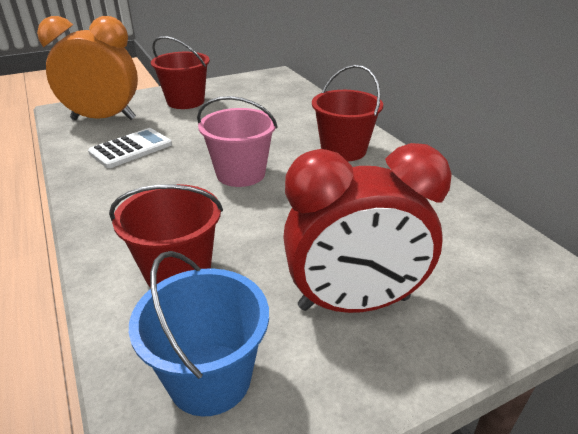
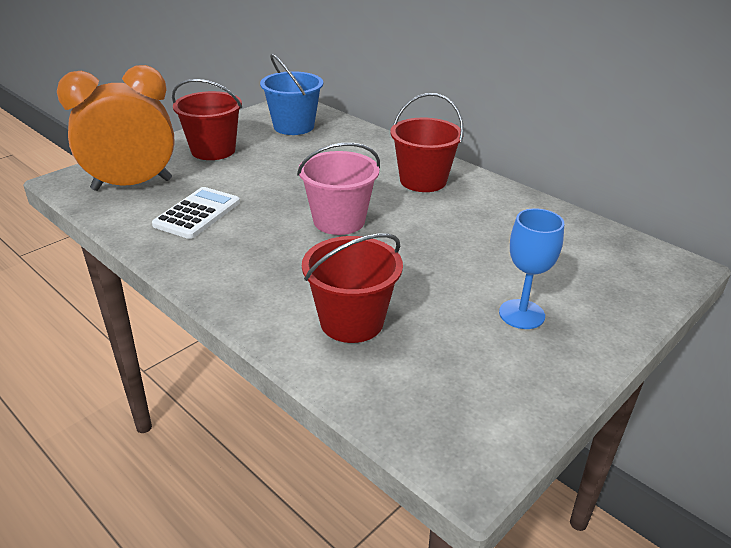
camera: 20 degrees left, 0 degrees up
(210, 378) = (447, 395): blue bucket -> blue bucket (294, 126)
(354, 303) = (521, 314): red clock -> blue goblet

